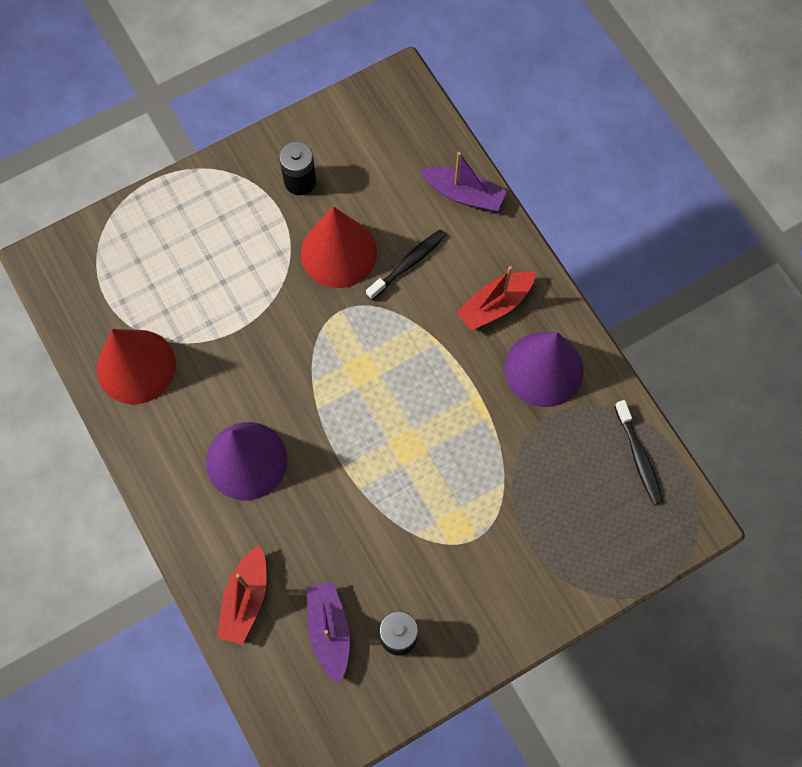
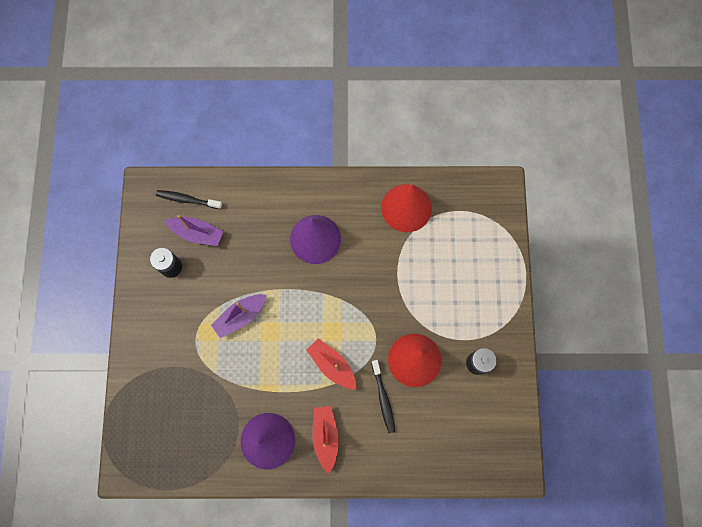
camera: 120 degrees right, 5 degrees up
(245, 599) = (240, 200): red boat -> red boat (332, 365)
(464, 194) = (411, 463): purple boat -> purple boat (240, 316)
(638, 457) = (181, 463): black toothbrush -> black toothbrush (187, 199)

